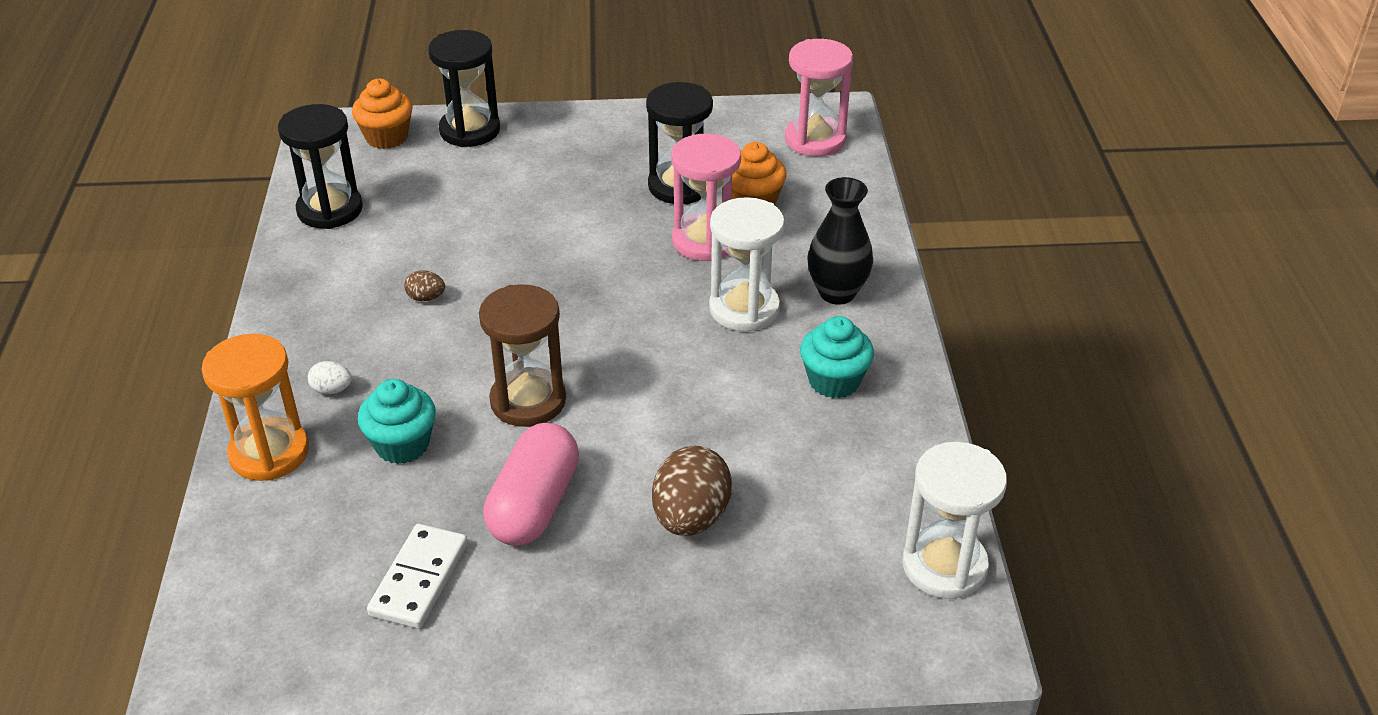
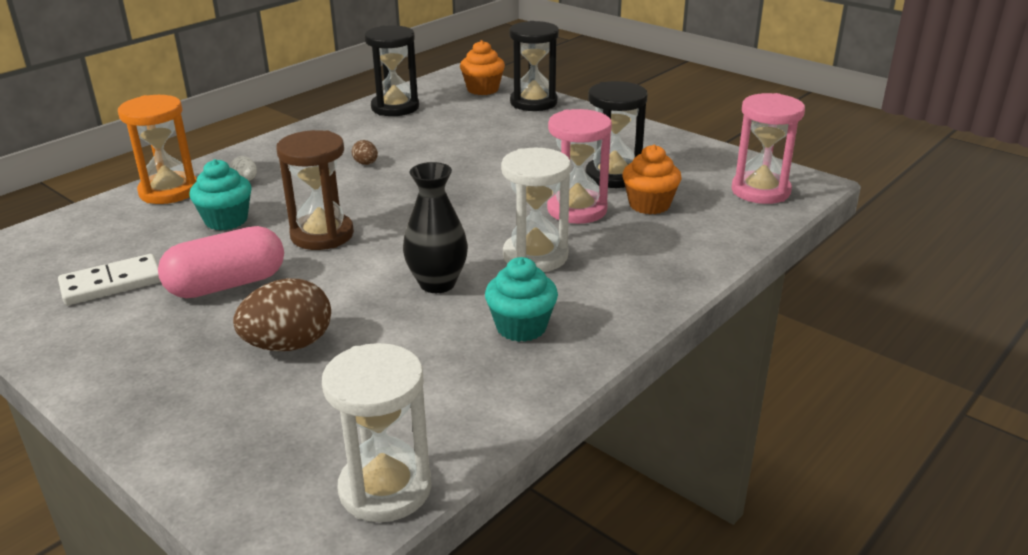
camera: 45 degrees right, 10 degrees down
(837, 293) = (618, 279): black vase -> black vase (437, 283)

